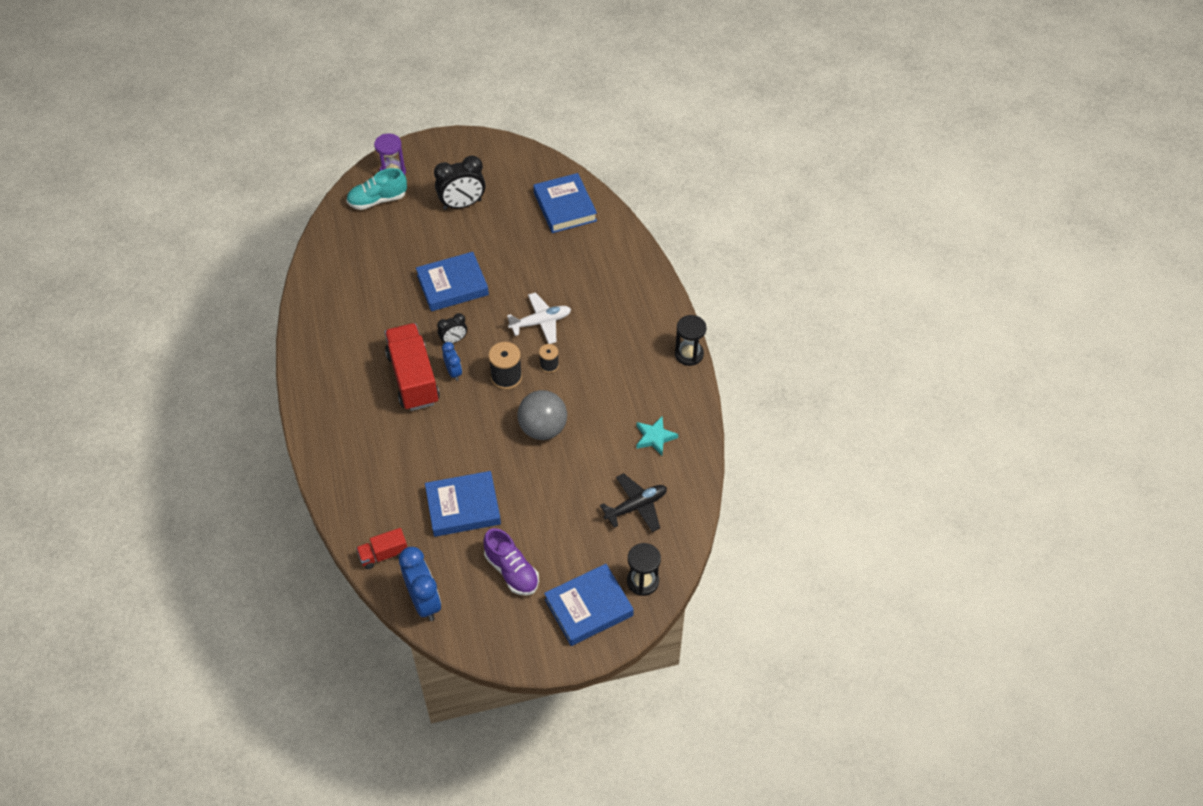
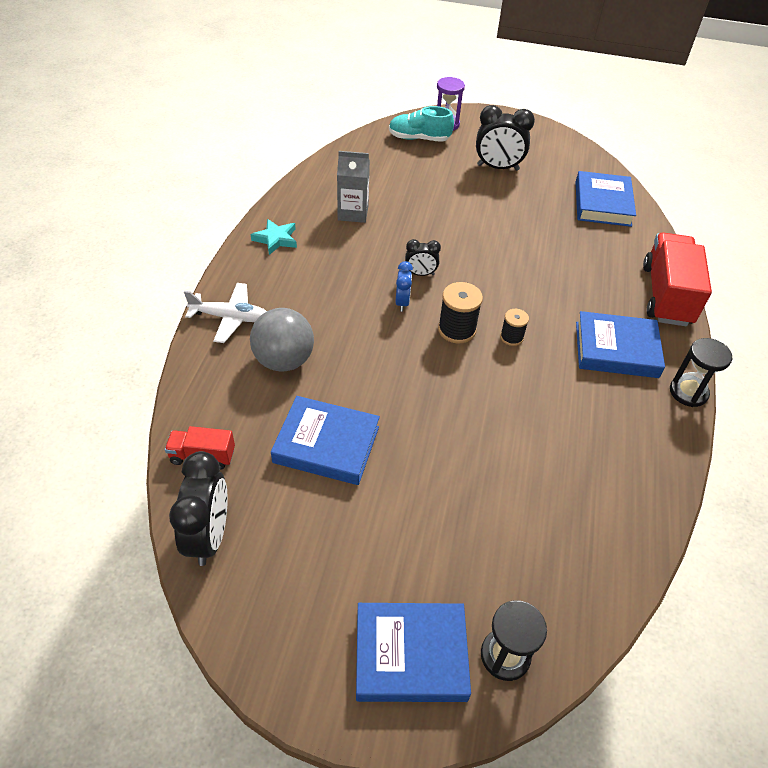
camera: 25 degrees right, 5 degrees down
(366, 305) = (353, 213): none -> grey carton
(413, 378) = (356, 291): red truck -> red truck (666, 295)
(424, 601) = (209, 536): blue clock -> black clock
(452, 285) = (449, 227): blue book -> blue book (616, 349)
(512, 571) = (337, 551): purple shoe -> none
(540, 322) = (523, 293): white plane -> white plane (230, 318)
(543, 428) = (469, 399): grey ball -> grey ball (284, 360)
(636, 506) = (542, 545): black plane -> none
(655, 437) = (605, 469): turquoise star -> turquoise star (276, 239)

